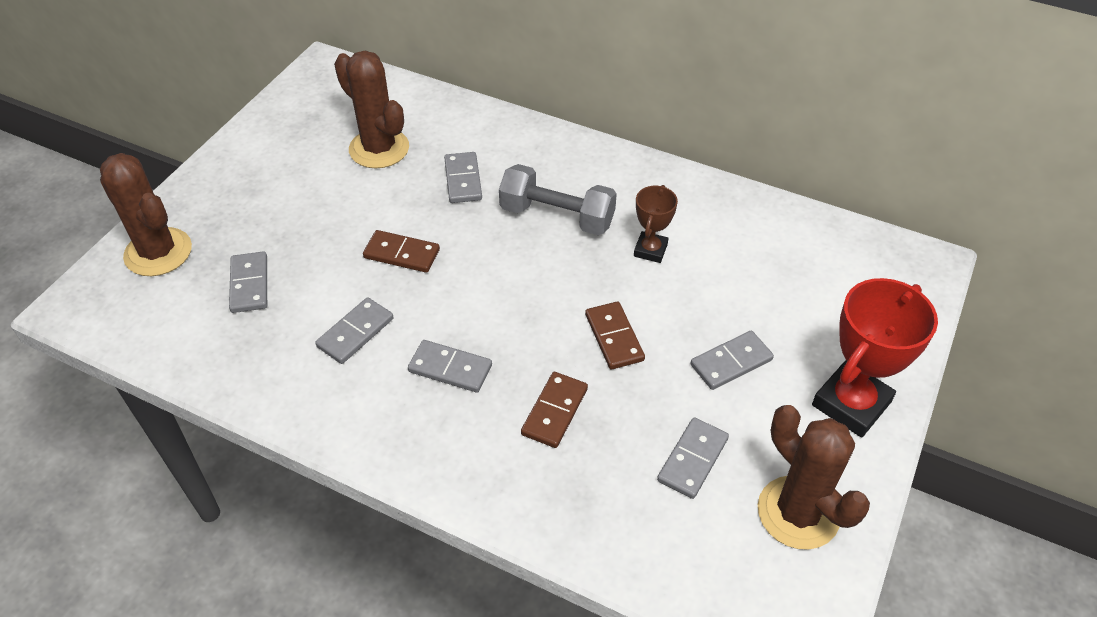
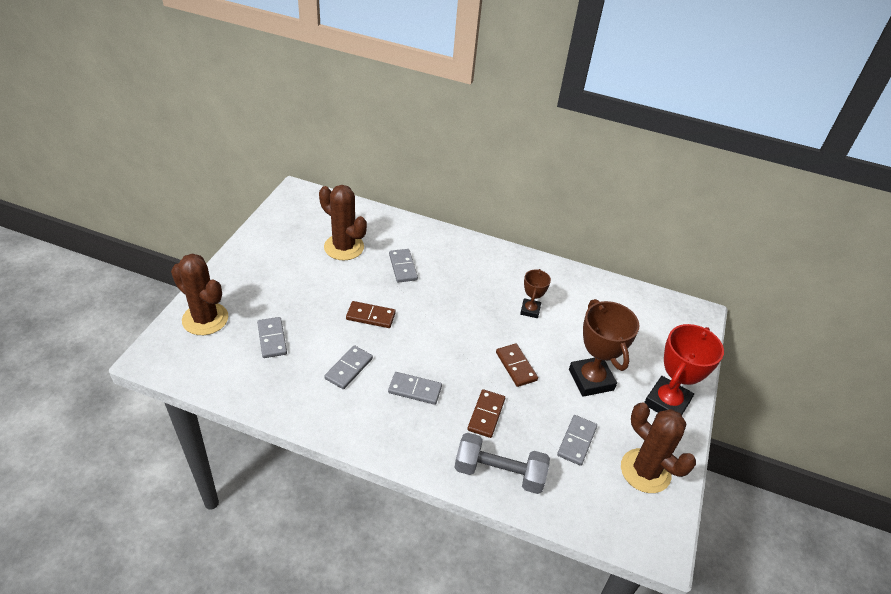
camera: 10 degrees left, 5 degrees down
(557, 216) = (467, 290): grey dumbbell -> grey dumbbell (499, 473)
(731, 362) = (591, 380): grey domino -> brown trophy

